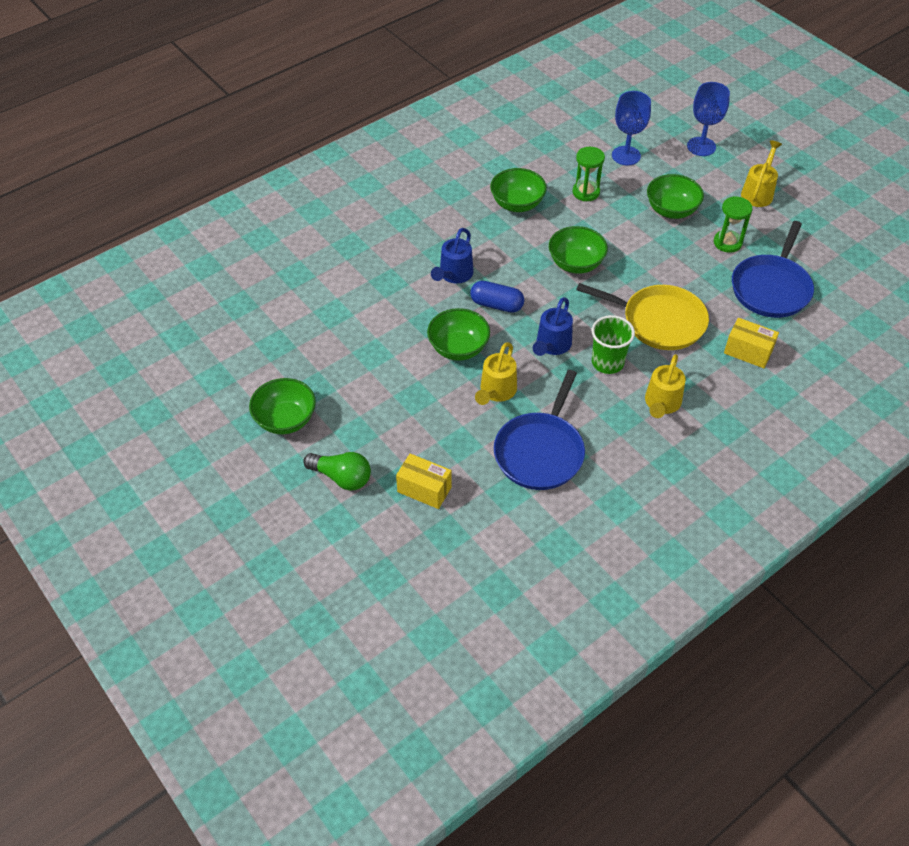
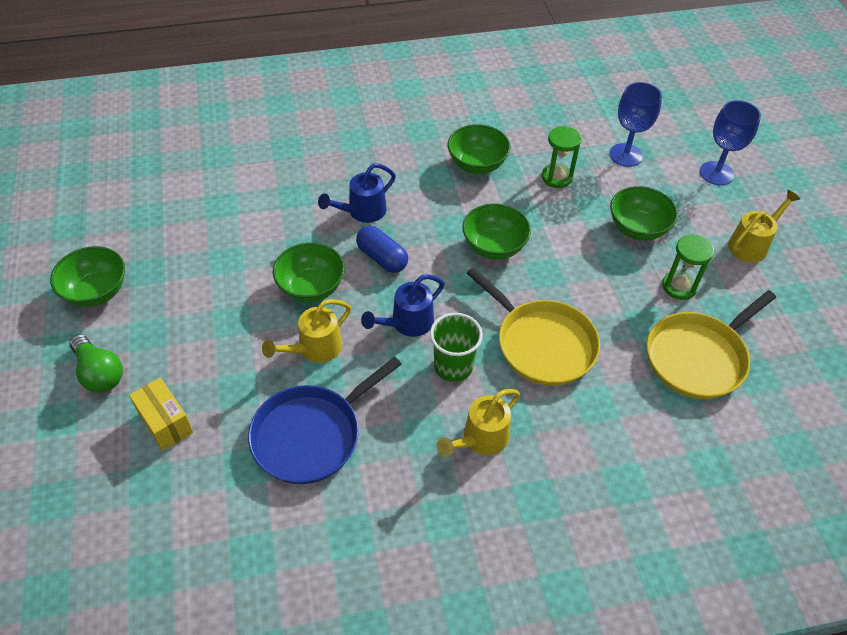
camera: 25 degrees right, 0 degrees up
(748, 352) = (622, 421): yellow box -> none
(771, 288) = (698, 357): blue pan -> yellow pan

